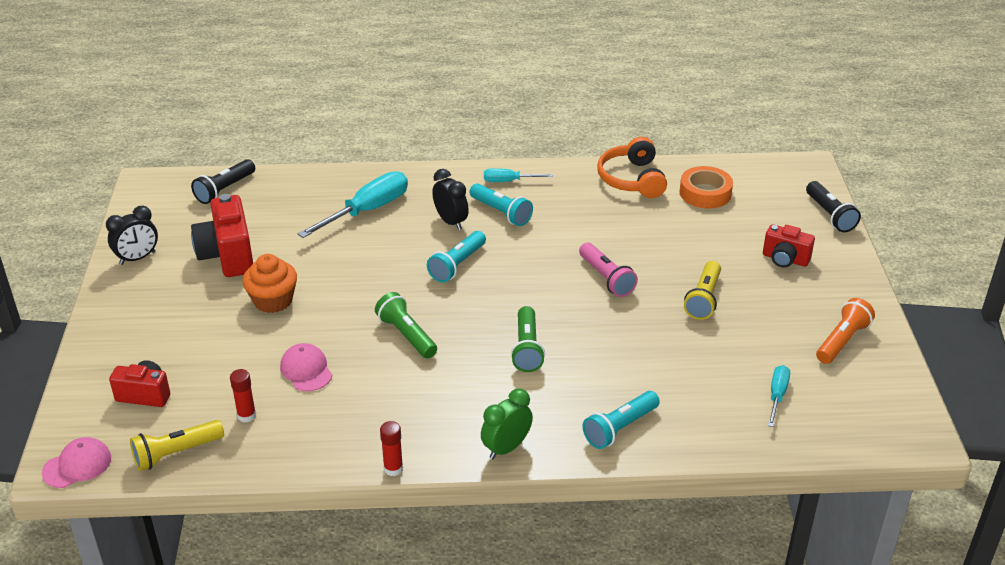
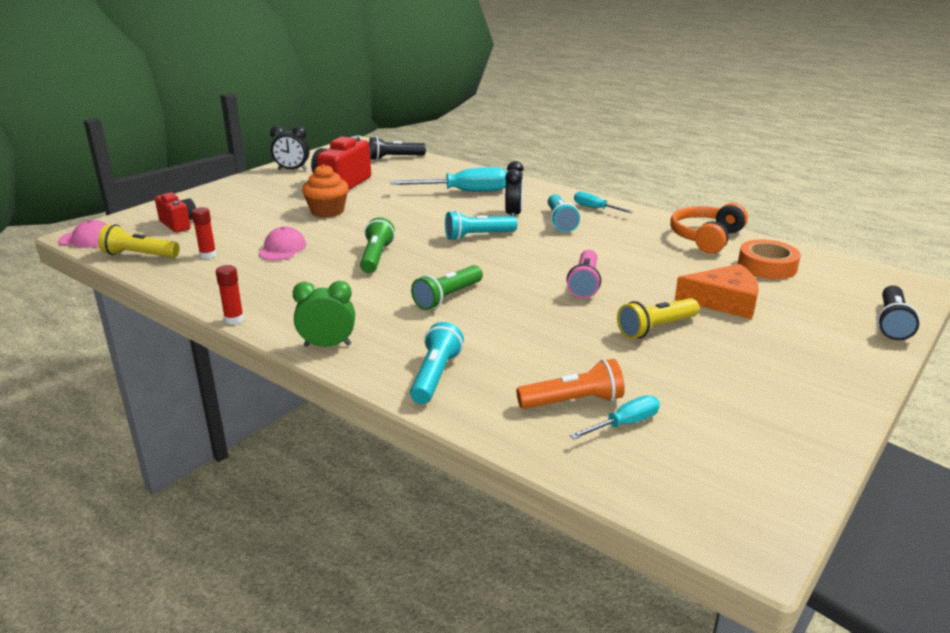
camera: 40 degrees right, 10 degrees down
(620, 428) = (435, 376): turquoise flashlight -> turquoise flashlight turned 105 degrees clockwise
(716, 247) = (724, 301): none -> orange cheese
(785, 259) = (789, 334): red camera -> none
(842, 341) = (767, 416): orange flashlight -> orange flashlight (573, 401)

